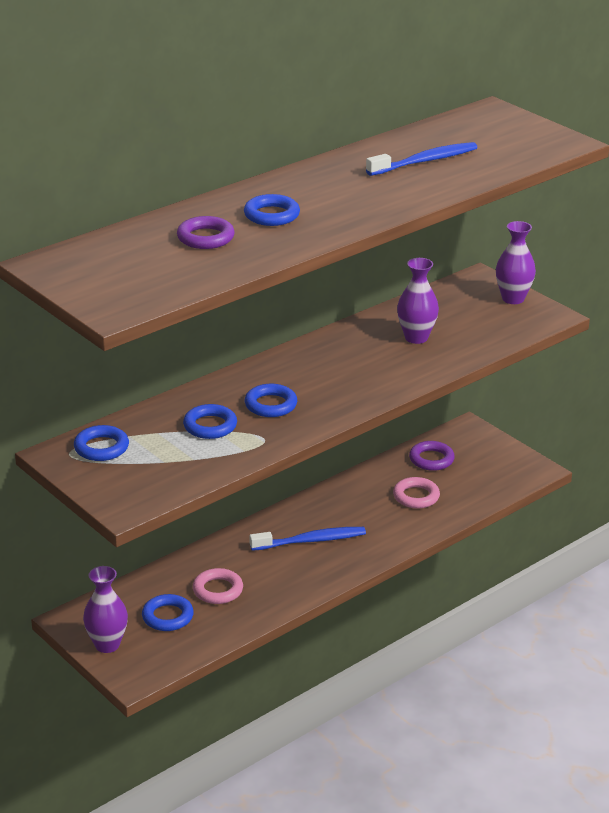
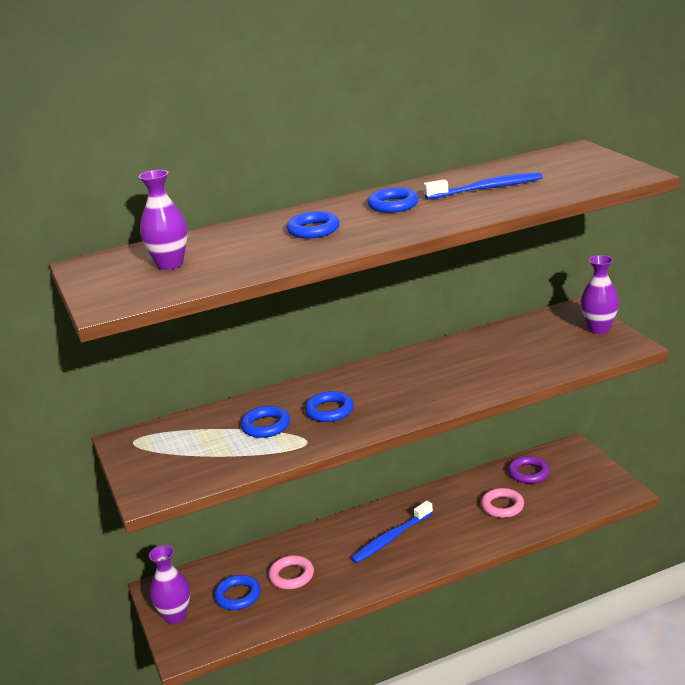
camera: 20 degrees right, 5 degrees down
(101, 447) = (163, 438): blue ring -> blue ring (393, 205)
(205, 238) = (240, 247): purple ring -> none
(310, 541) = (391, 538): blue toothbrush -> blue toothbrush turned 135 degrees clockwise
(416, 338) = (492, 359): purple vase -> purple vase (170, 264)

